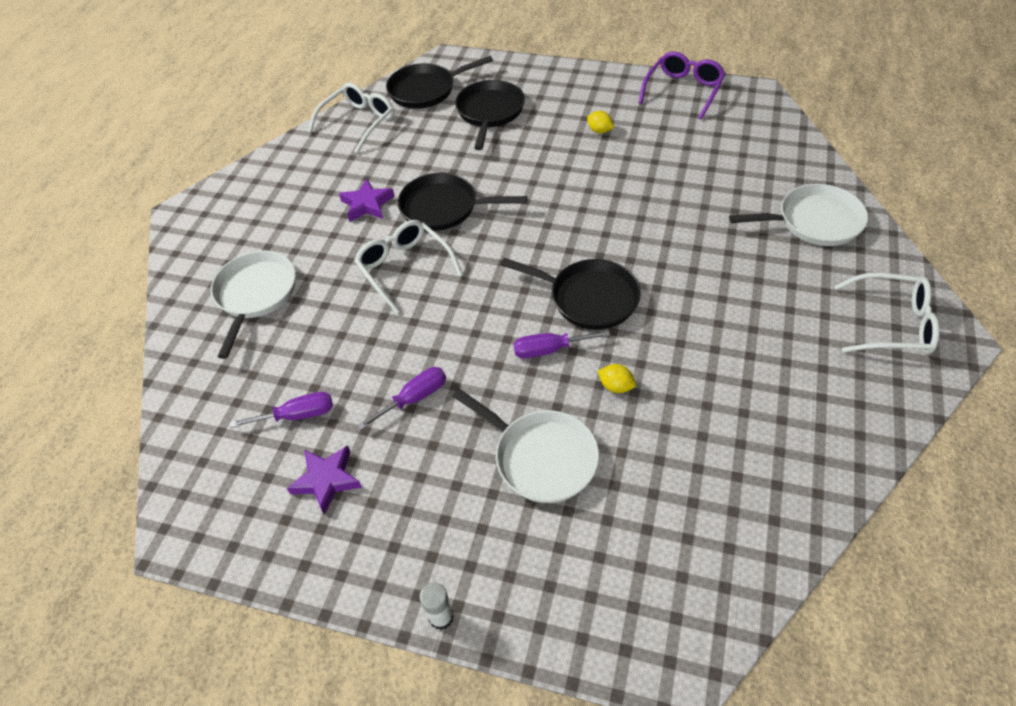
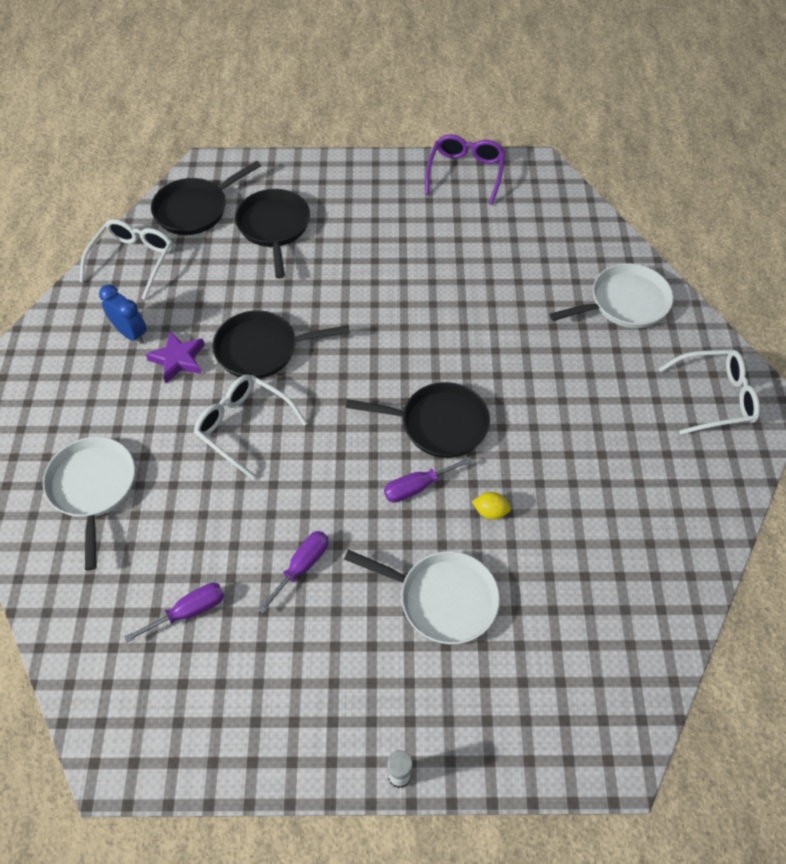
camera: 20 degrees left, 5 degrees up
(326, 480) = (244, 672): purple star -> none
(335, 178) = (131, 333): none -> blue clock
(599, 131) = (395, 233): yellow lemon -> none

